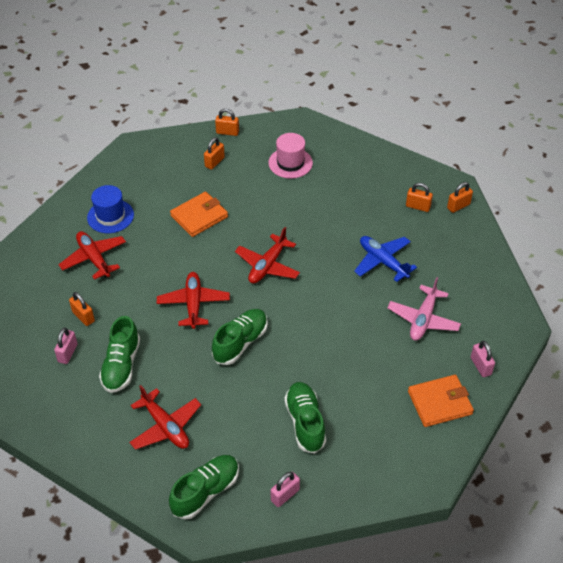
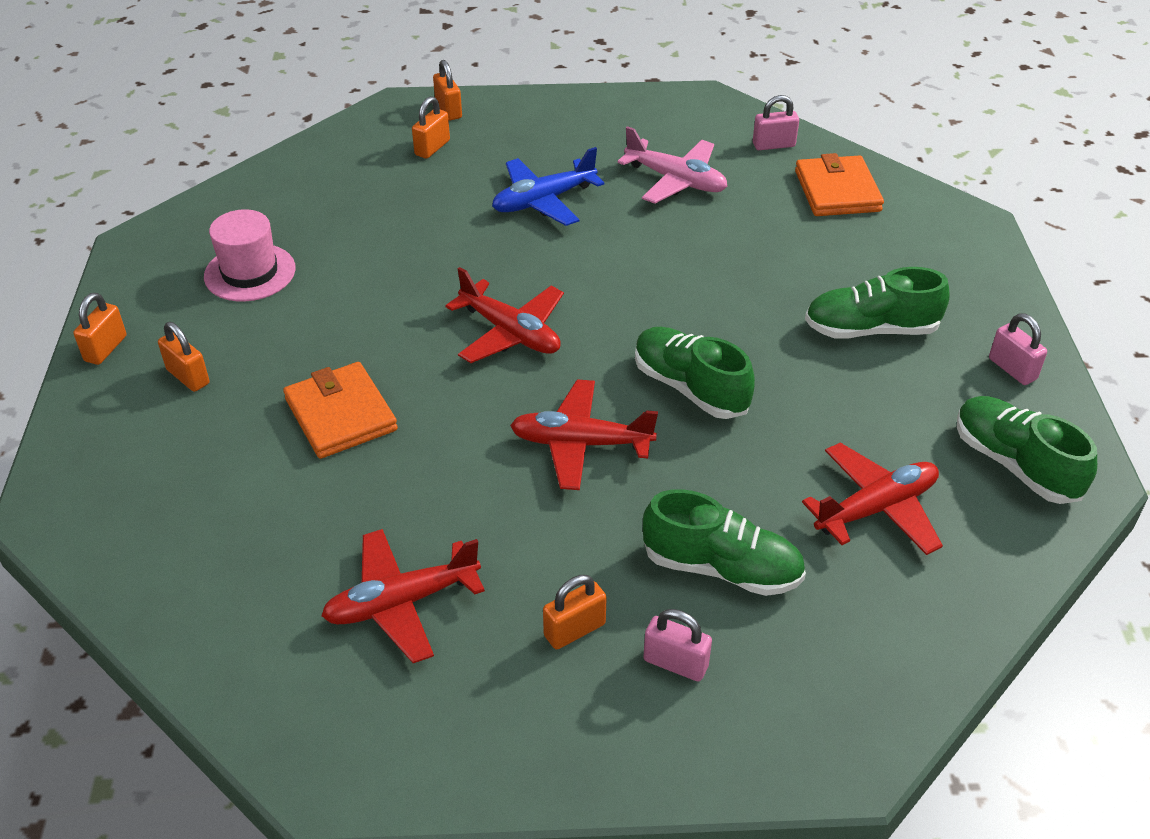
camera: 80 degrees left, 5 degrees down
(110, 216) = (275, 565): blue hat -> none

